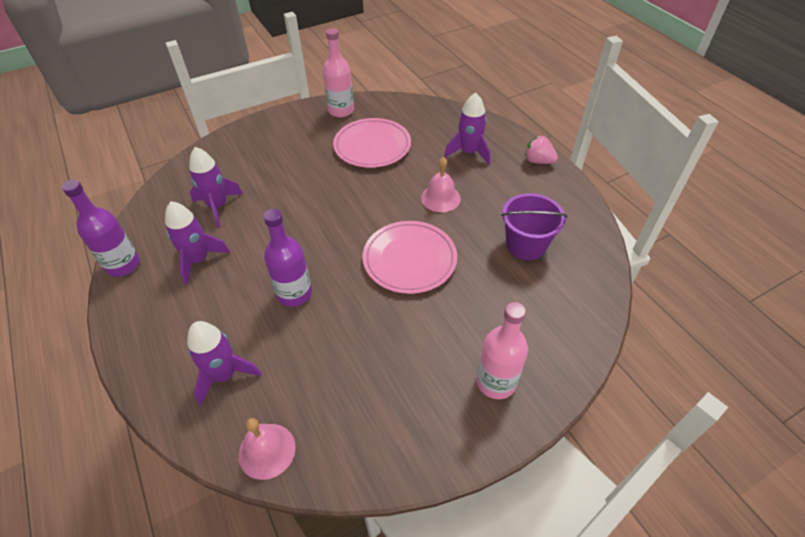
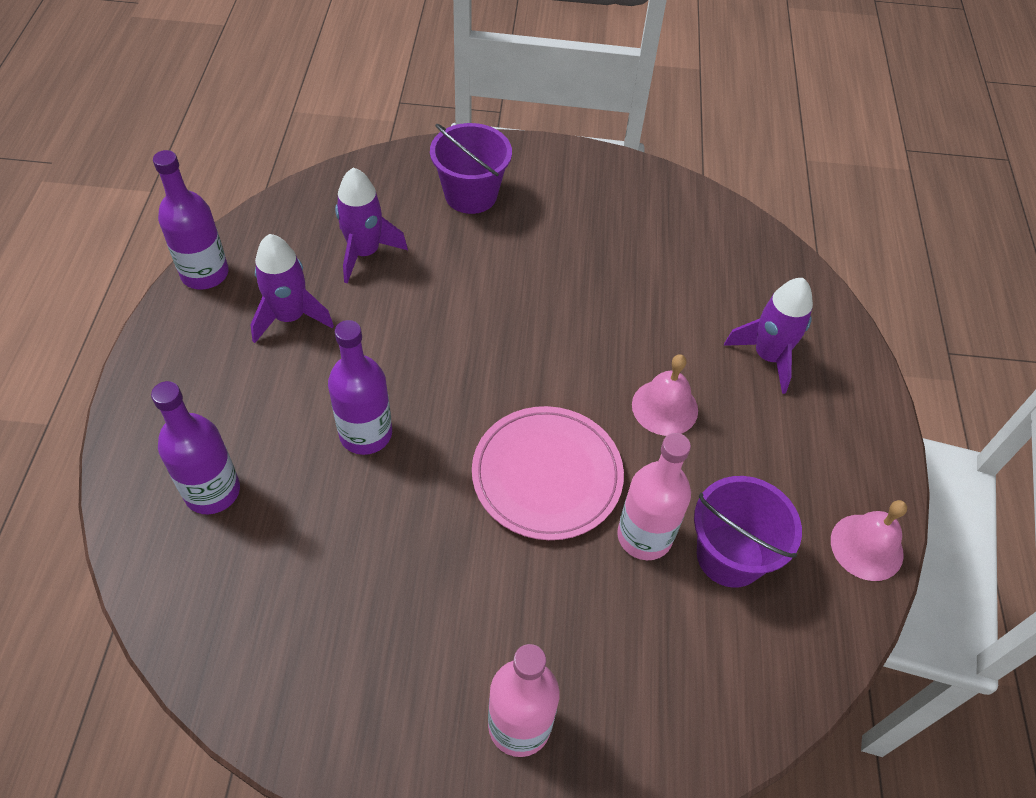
camera: 30 degrees right, 5 degrees up
(224, 375) = (212, 491): purple rocket -> purple bottle
(257, 151) = (471, 194): none -> purple bucket
(267, 450) = (189, 618): pink bell -> pink bell (866, 547)
(341, 111) = (632, 187): pink bottle -> pink bottle (644, 536)
(372, 146) = (632, 268): pink plate -> none
(538, 161) = (867, 431): pink strawberry -> none

